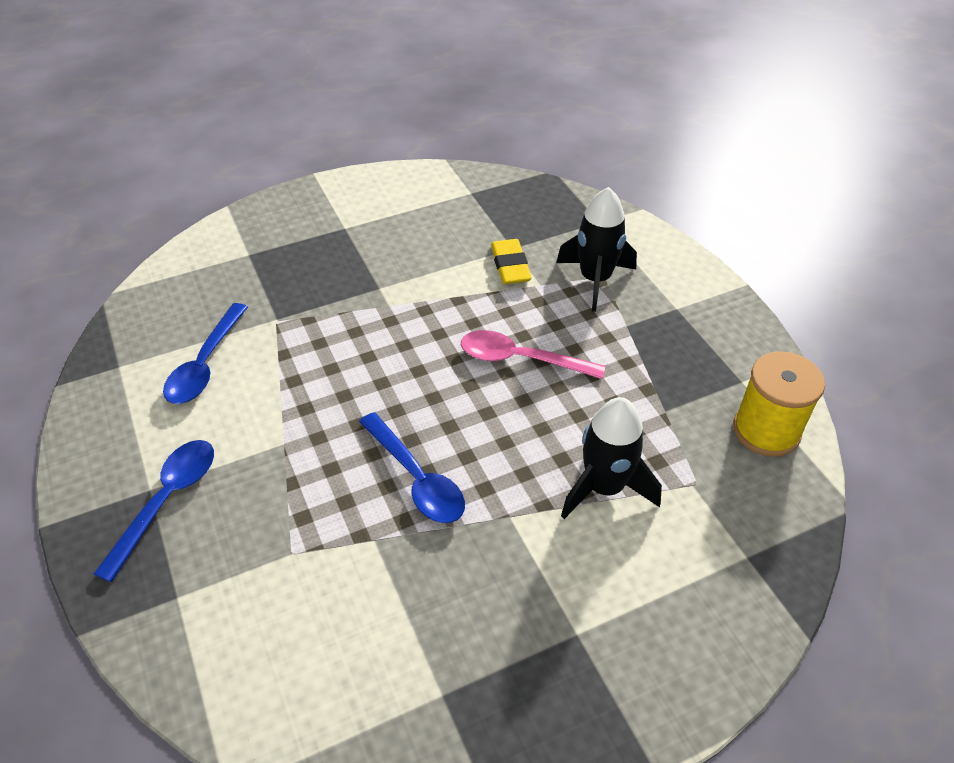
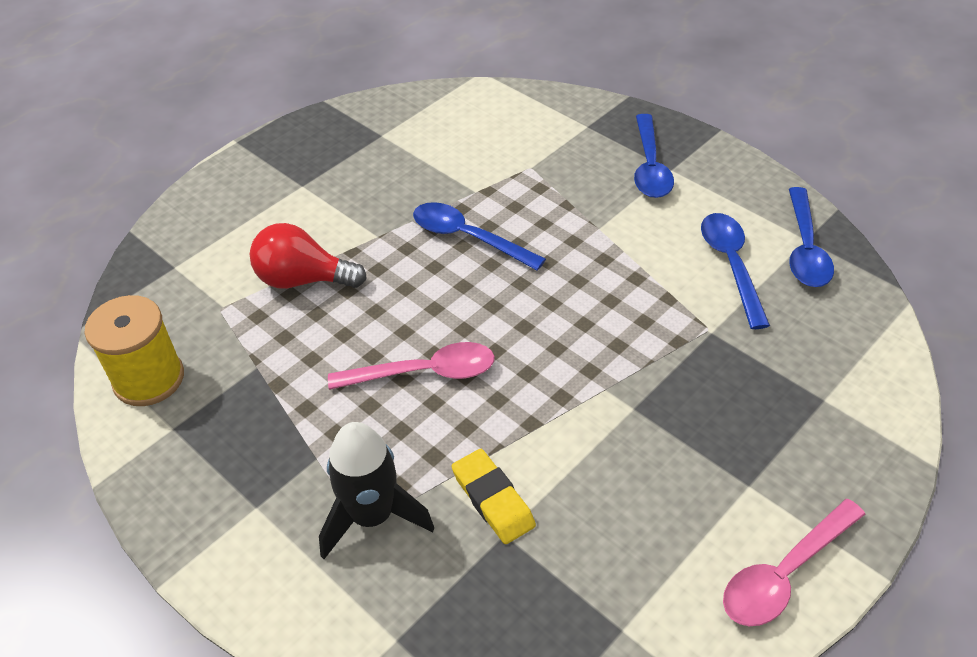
camera: 160 degrees right, 0 degrees up
(131, 357) = (805, 249): none -> blue spoon
(365, 188) = (784, 573): none -> pink spoon
(604, 487) = (303, 280): black rocket -> red light bulb

